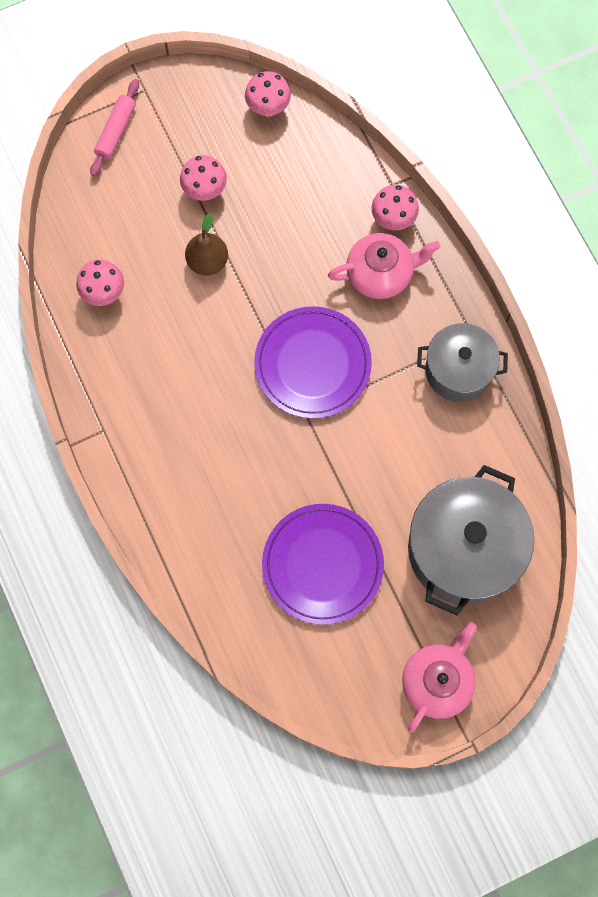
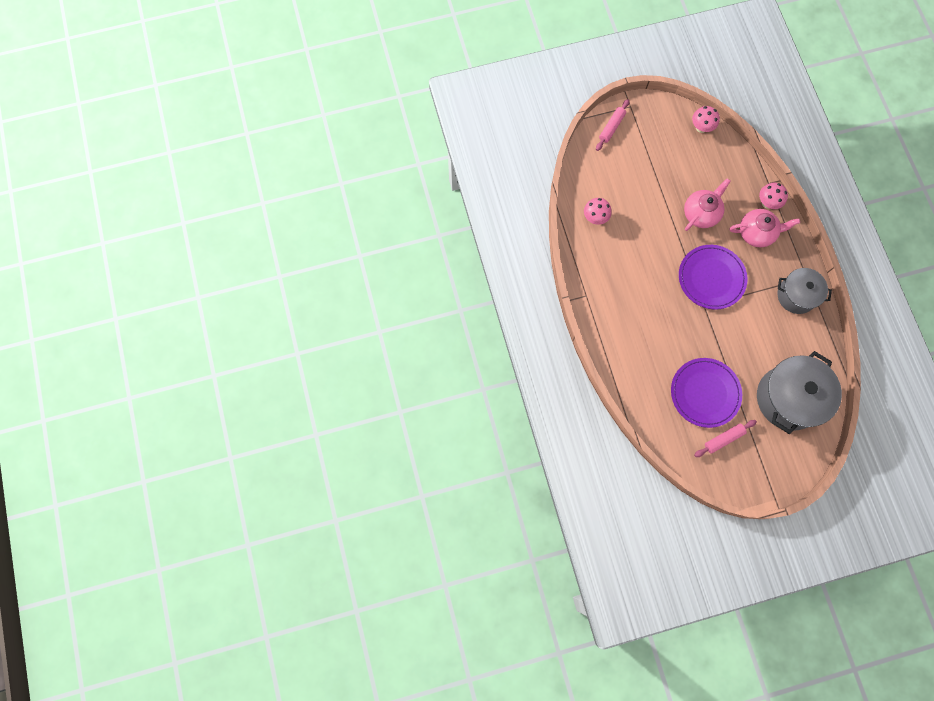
camera: 10 degrees right, 0 degrees up
(205, 190) = (659, 169): pink mushroom -> none
(207, 261) = (656, 209): brown pear -> none
(362, 638) = (723, 439): none -> pink rolling pin
(437, 681) = (764, 471): pink teapot -> pink teapot (701, 213)

